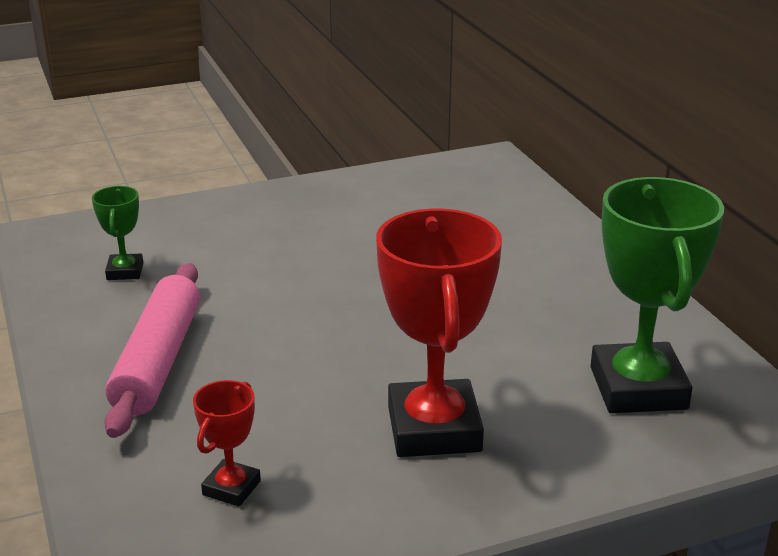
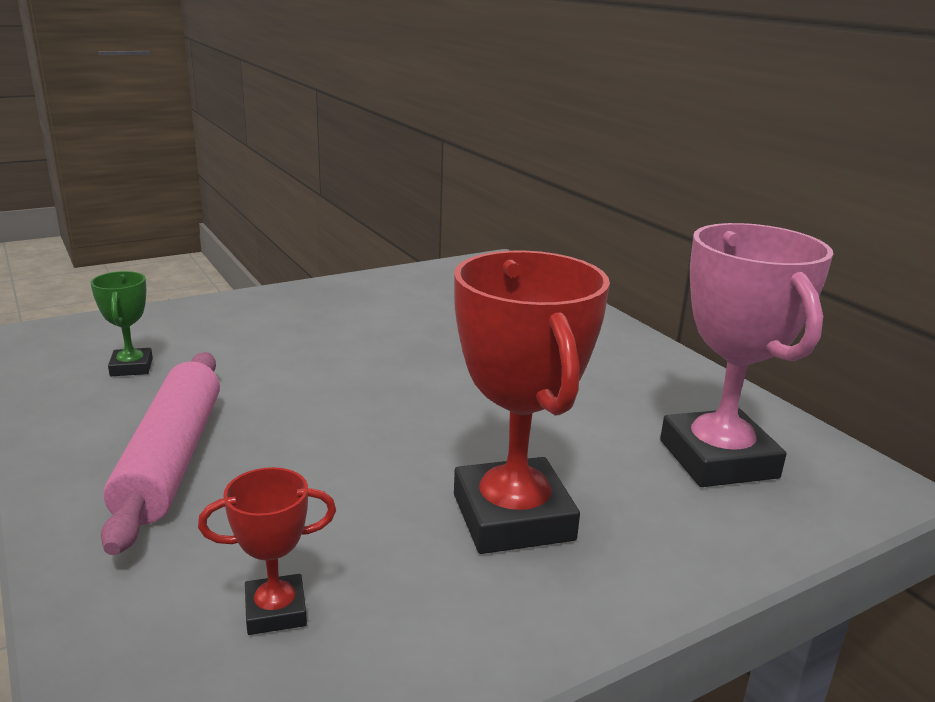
camera: 10 degrees left, 5 degrees down
(231, 488) = (275, 611): red trophy -> red trophy turned 60 degrees clockwise
(638, 388) = (718, 459): green trophy -> pink trophy

